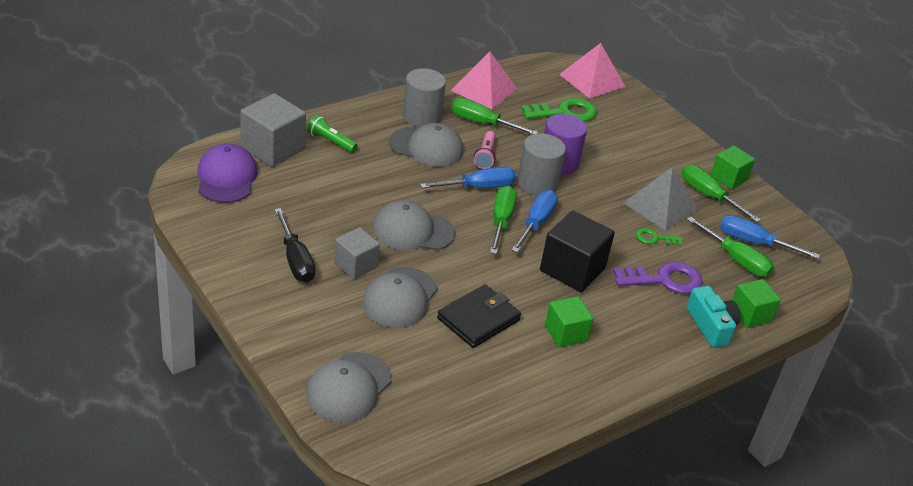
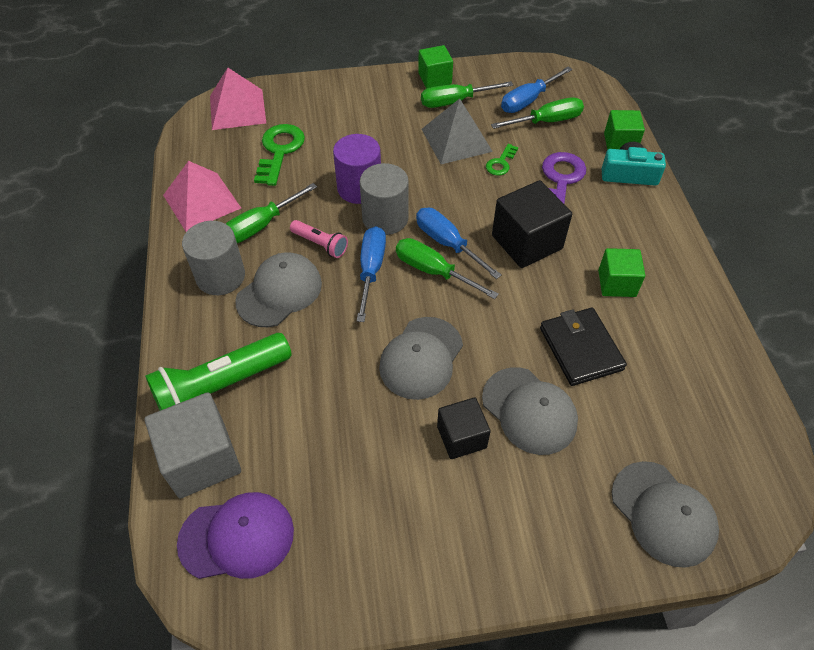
camera: 60 degrees left, 15 degrees up
(226, 177) = (237, 537): purple cap -> purple cap turned 150 degrees clockwise
(295, 260) = (432, 502): black screwdriver -> none
(331, 142) = (221, 387): green flashlight -> green flashlight, size x1.94
(355, 265) = (461, 437): grey cube -> black cube

